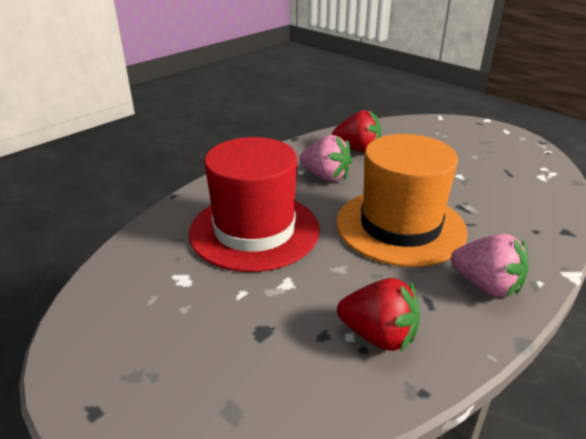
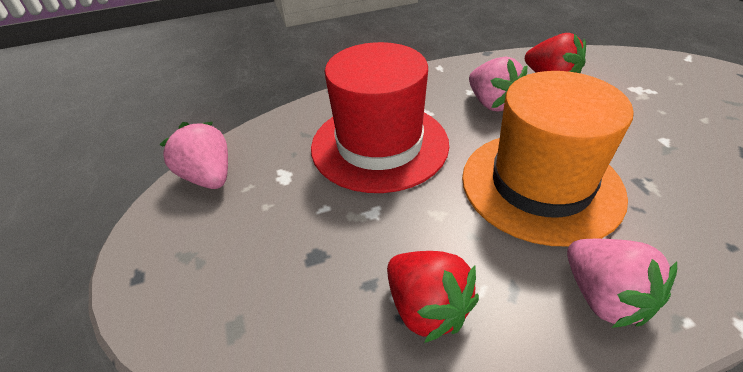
camera: 30 degrees right, 10 degrees up
(102, 302) = (208, 177): none -> pink strawberry

